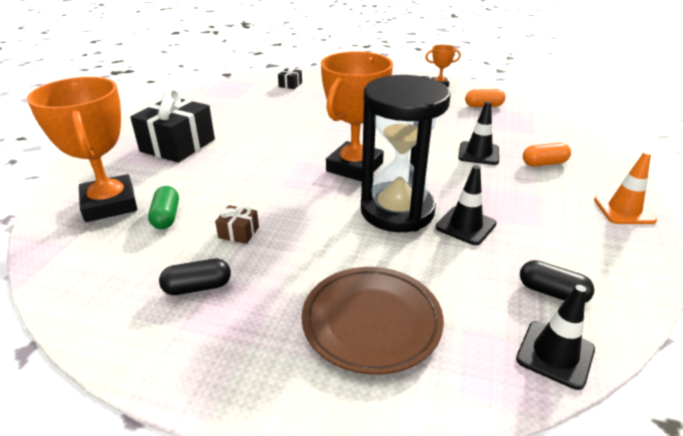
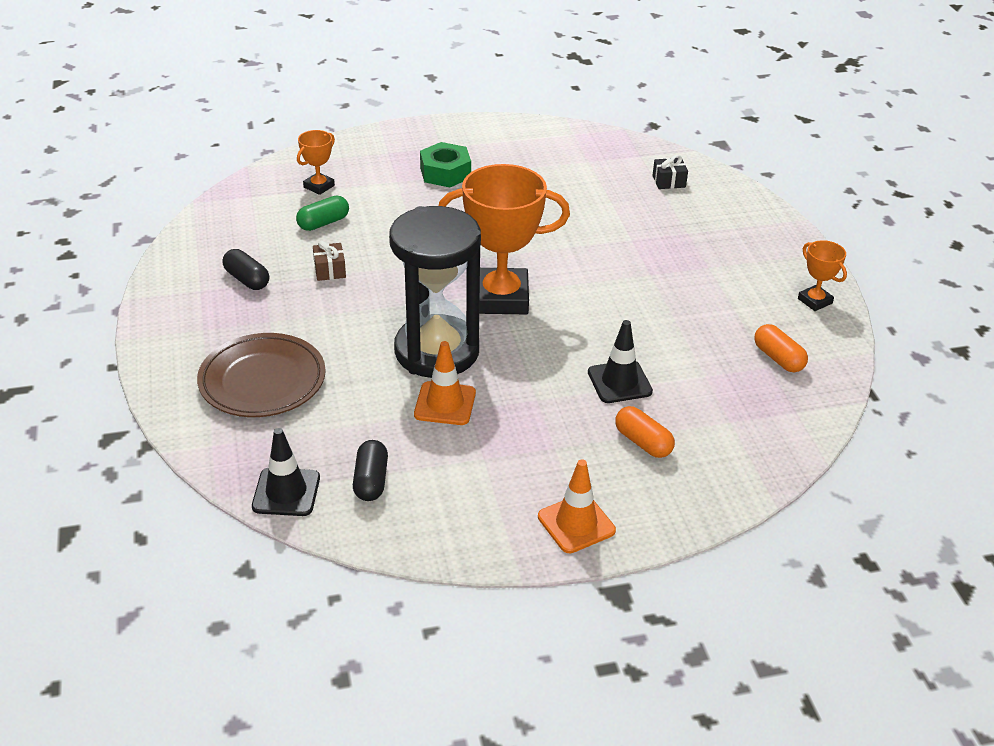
camera: 60 degrees right, 5 degrees up
(109, 204) = (319, 186): orange trophy -> orange trophy, size x0.47
(178, 145) = (445, 173): black gift -> green nut
(465, 225) = (445, 404): black traffic cone -> orange traffic cone

